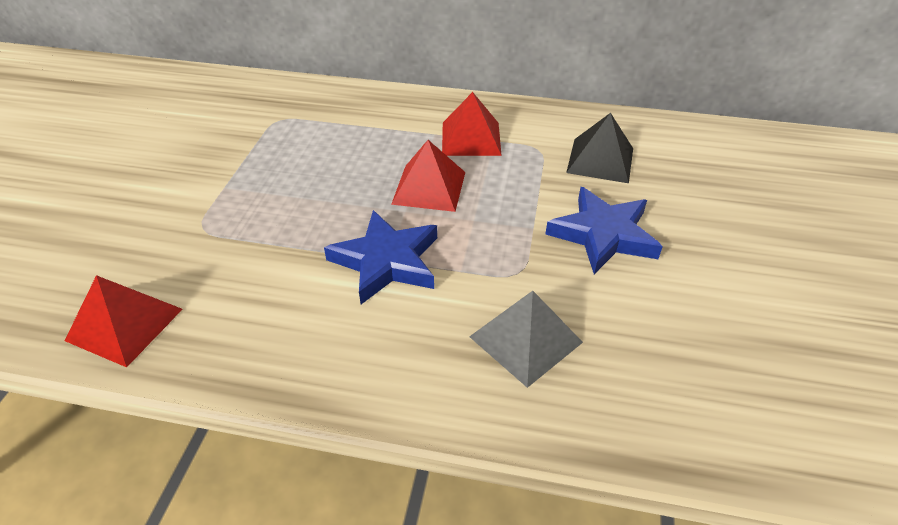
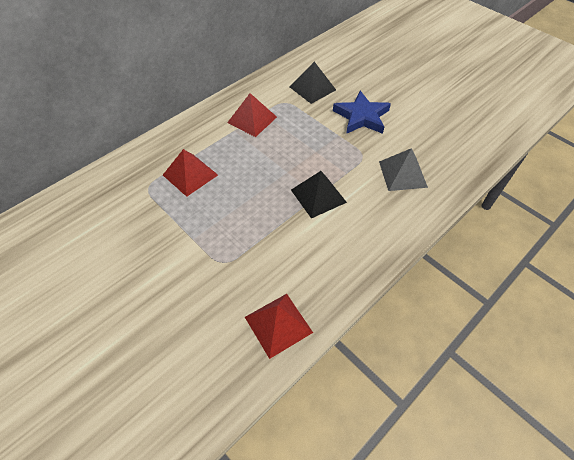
camera: 55 degrees left, 10 degrees up
(386, 261) = (318, 196): blue star -> black pyramid
(429, 187) = (277, 154): red pyramid -> red pyramid (190, 175)

